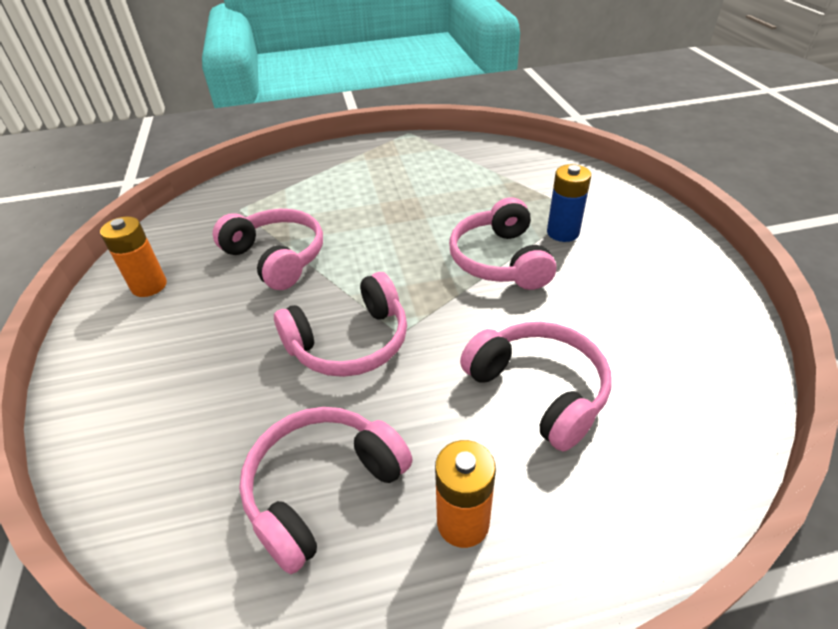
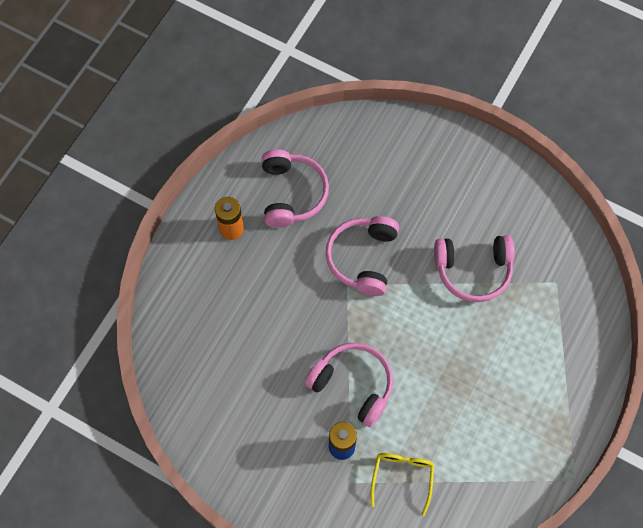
camera: 130 degrees right, 25 degrees up
(149, 286) = (506, 193): orange battery -> none
(530, 191) = (402, 477): none -> yellow glasses
(539, 390) = (254, 312): pink headphones -> none

